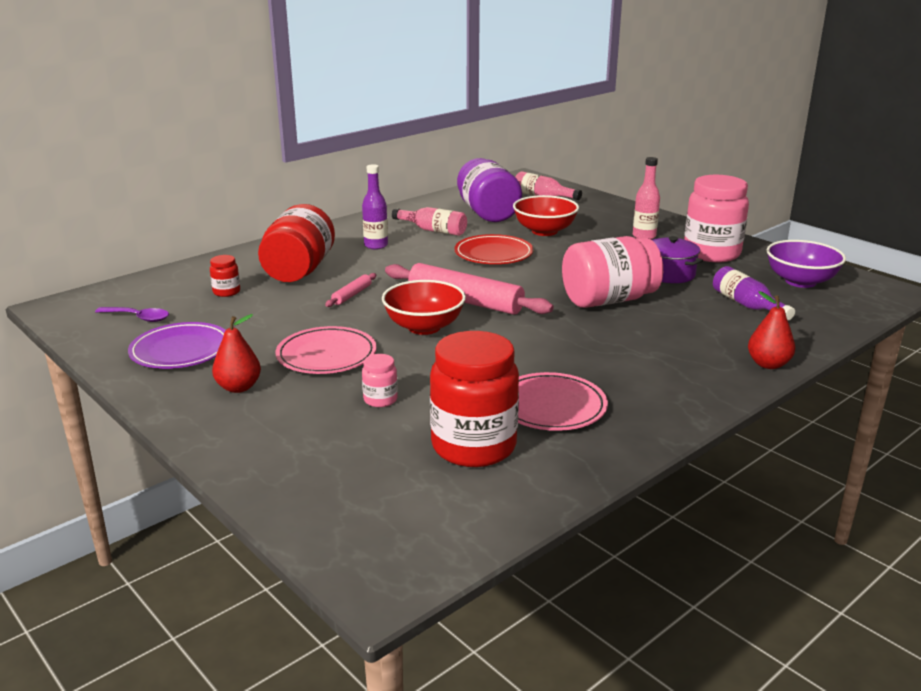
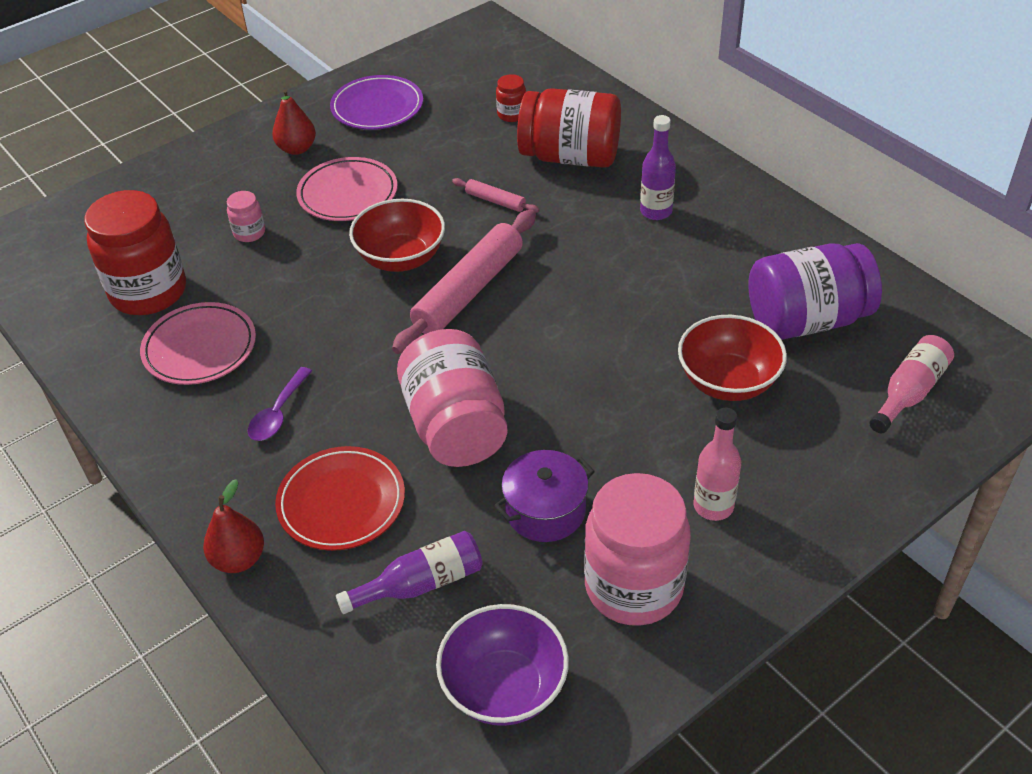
camera: 95 degrees right, 20 degrees up
(138, 318) = (454, 72): purple spoon -> purple spoon (278, 413)
(433, 230) = (720, 262): pink bottle -> none
(493, 254) = (627, 321): red plate -> red plate (341, 502)

